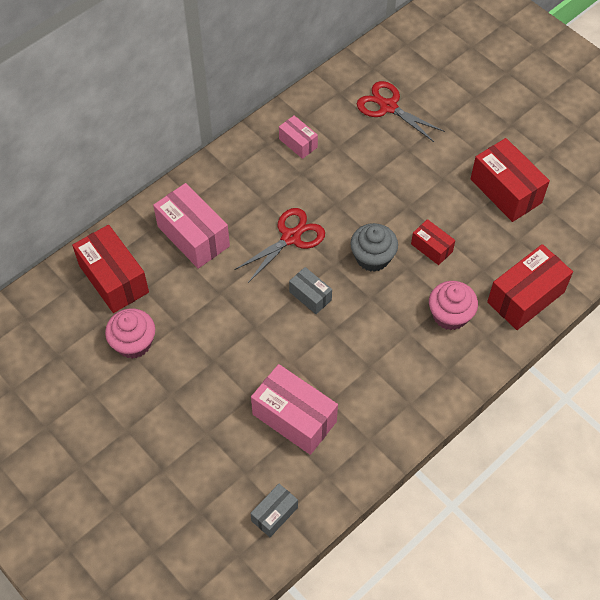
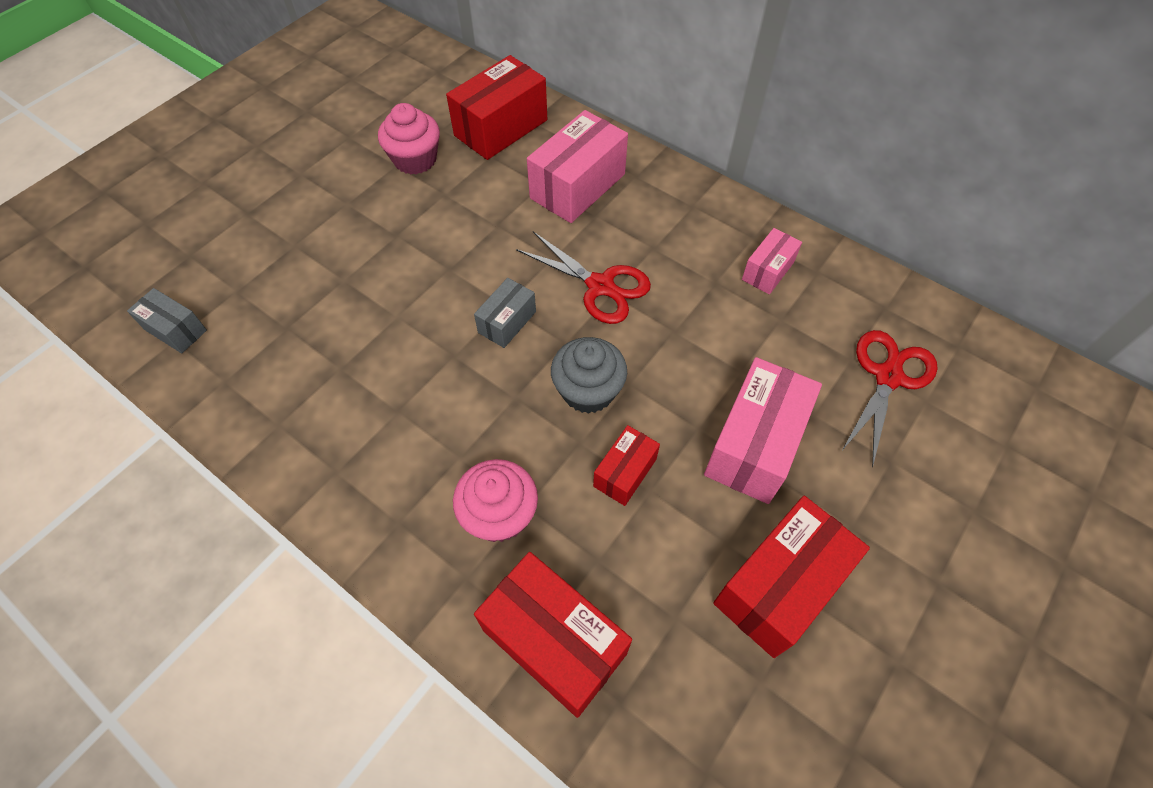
camera: 80 degrees right, 0 degrees up
(294, 418) = (313, 331): pink box -> pink box (754, 444)

